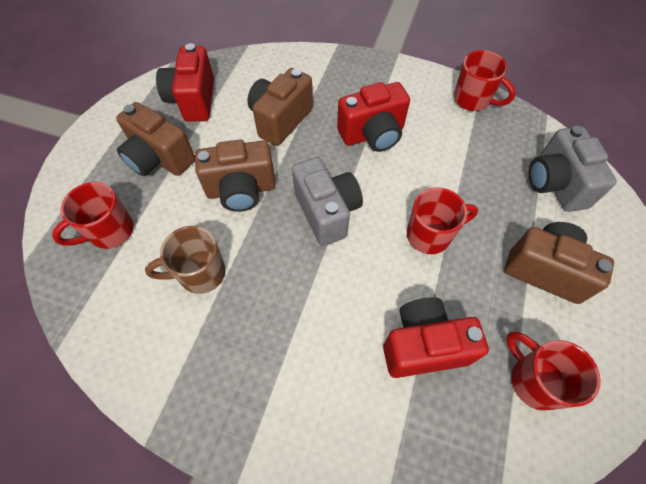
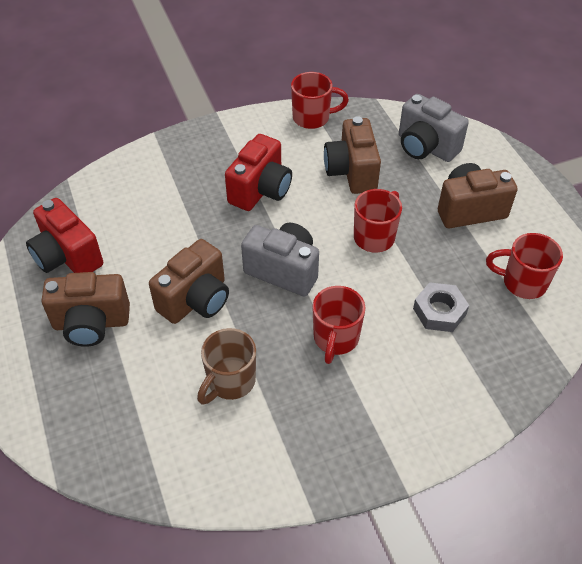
camera: 40 degrees left, 10 degrees down
(110, 232) = (113, 408): red mug -> red mug (335, 339)
(280, 120) = (170, 225): brown camera -> brown camera (351, 172)
(423, 346) = (439, 311): red camera -> grey nut

